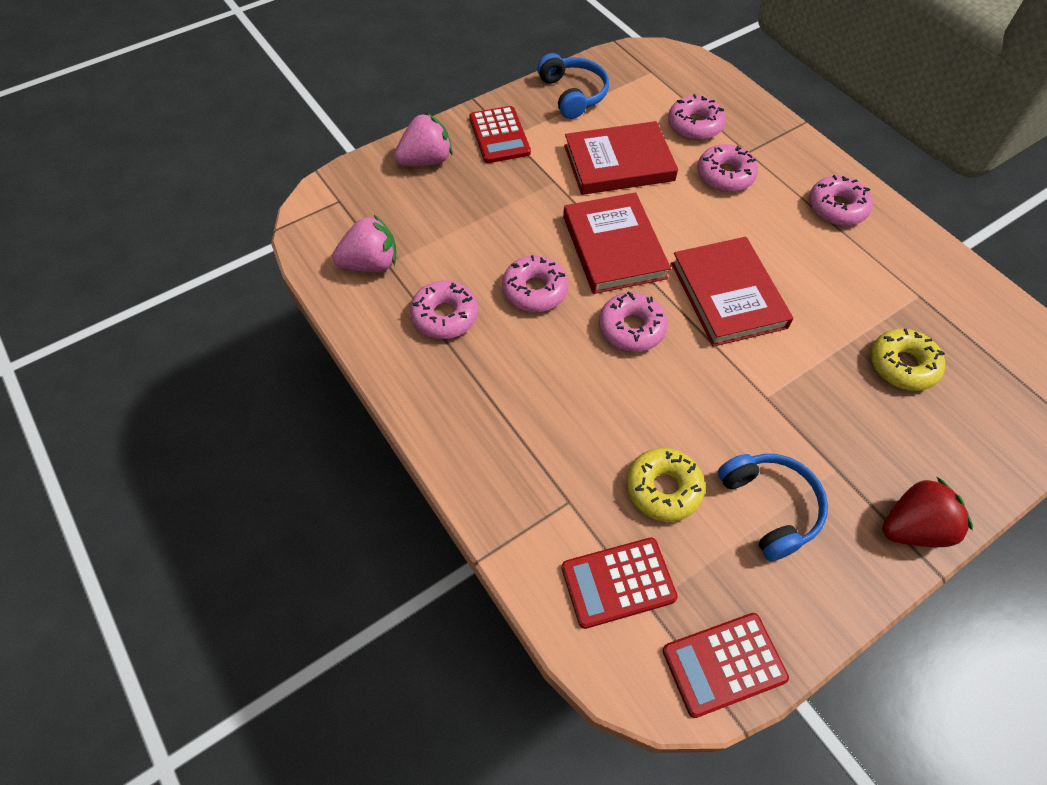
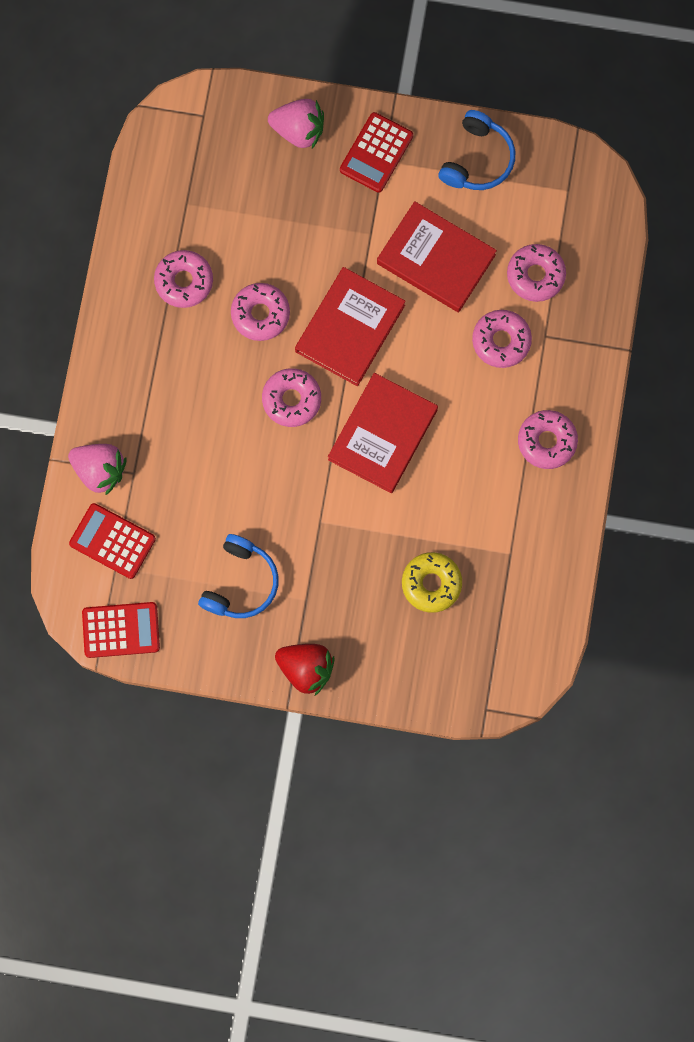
camera: 45 degrees right, 20 degrees up
(371, 264) = (175, 194): pink strawberry -> pink strawberry (100, 470)
(663, 489) = (193, 516): yellow donut -> none
(724, 664) = (121, 630): red calculator -> red calculator turned 150 degrees clockwise

